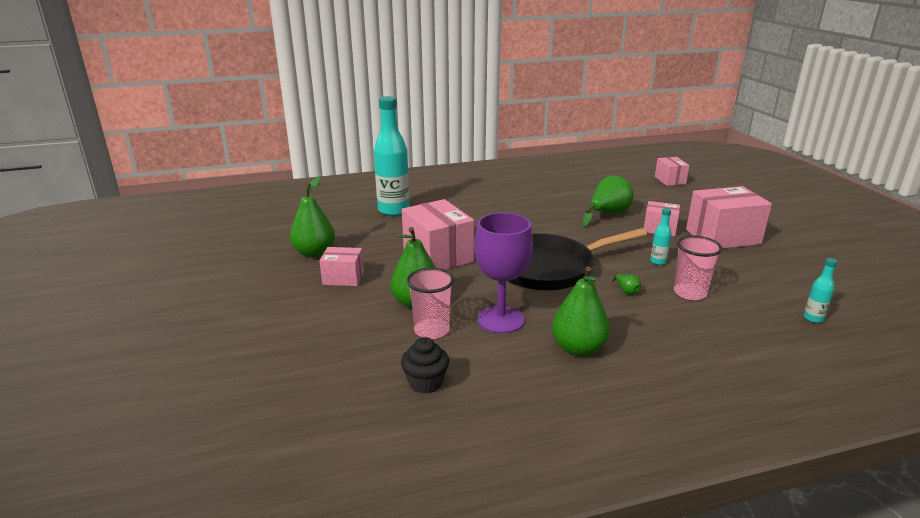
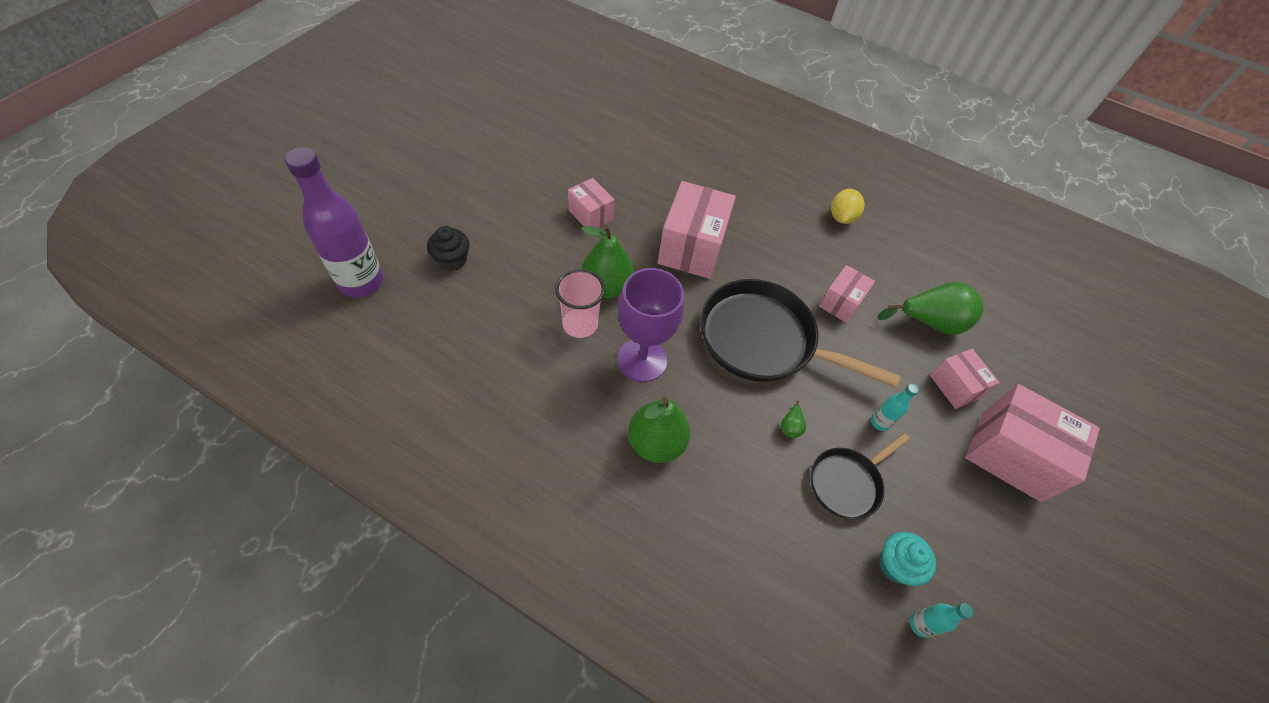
camera: 40 degrees right, 30 degrees up
(202, 426) = (361, 282): none -> purple bottle
(314, 253) = (605, 168): green pear -> none
(393, 210) = (730, 161): turquoise bottle -> none
(425, 383) = (513, 369): black cupcake -> black cupcake (452, 260)
(496, 201) = (841, 217): none -> yellow lemon
(670, 180) = (1095, 331): pink box -> pink box (841, 303)
(690, 293) = (847, 482): pink cup -> black pan
(764, 306) = (896, 565): none -> turquoise cupcake

